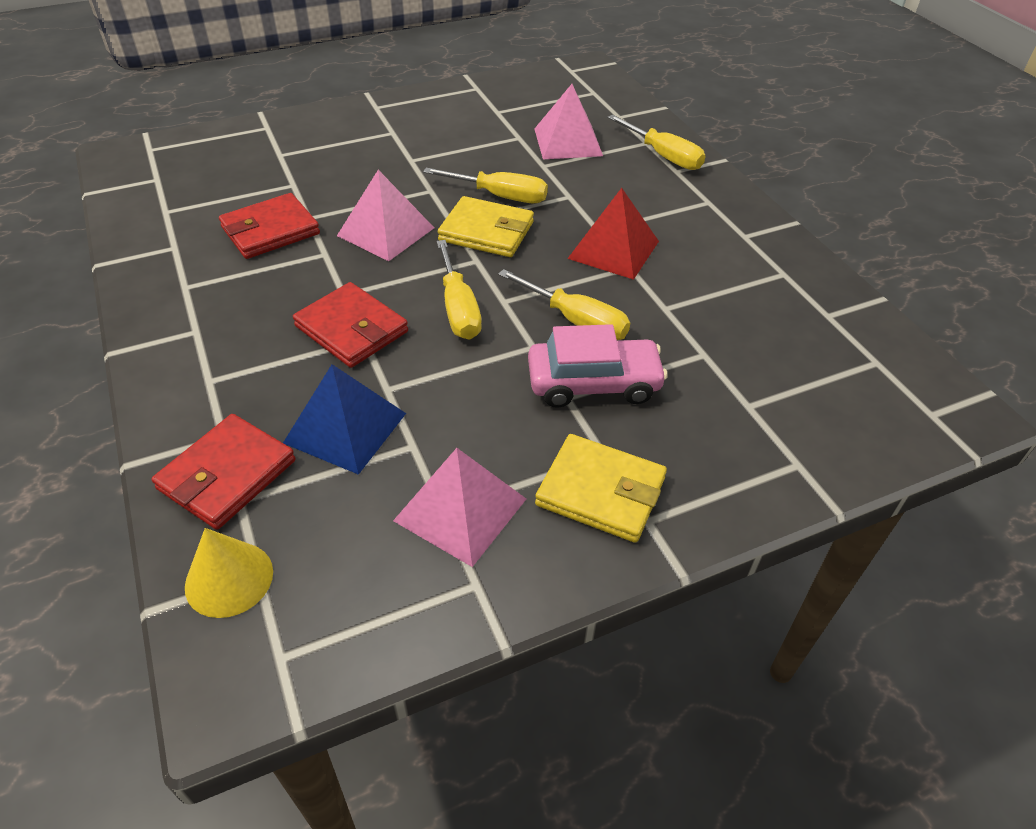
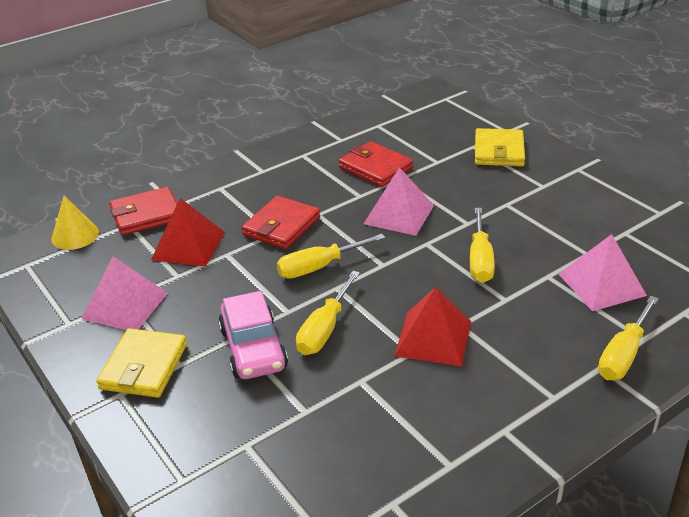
camera: 80 degrees right, 10 degrees down
(227, 474) = (146, 214): red wallet -> red wallet turned 45 degrees counterclockwise
(345, 428) = (188, 245): blue pyramid -> red pyramid
(486, 232) = (423, 262): yellow wallet -> yellow wallet (498, 151)

